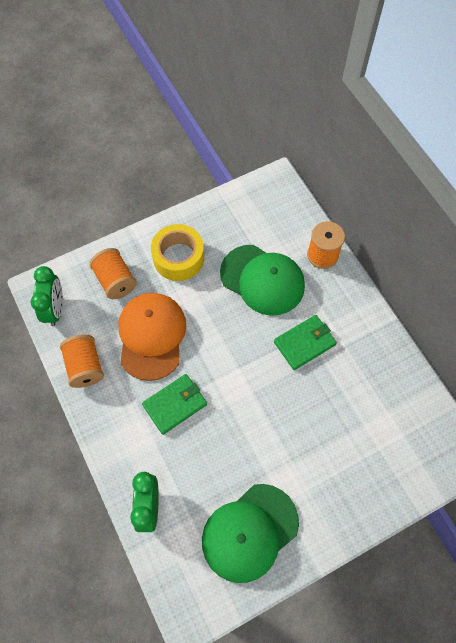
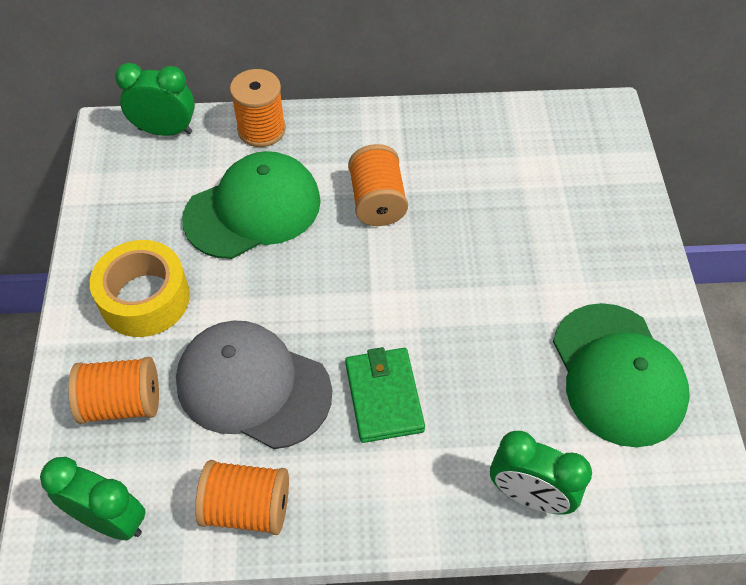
camera: 65 degrees left, 10 degrees down
(151, 336) = (253, 386): orange cap -> grey cap
(292, 207) = (165, 131): none -> green clock
(304, 343) = (377, 201): green wallet -> orange spool

